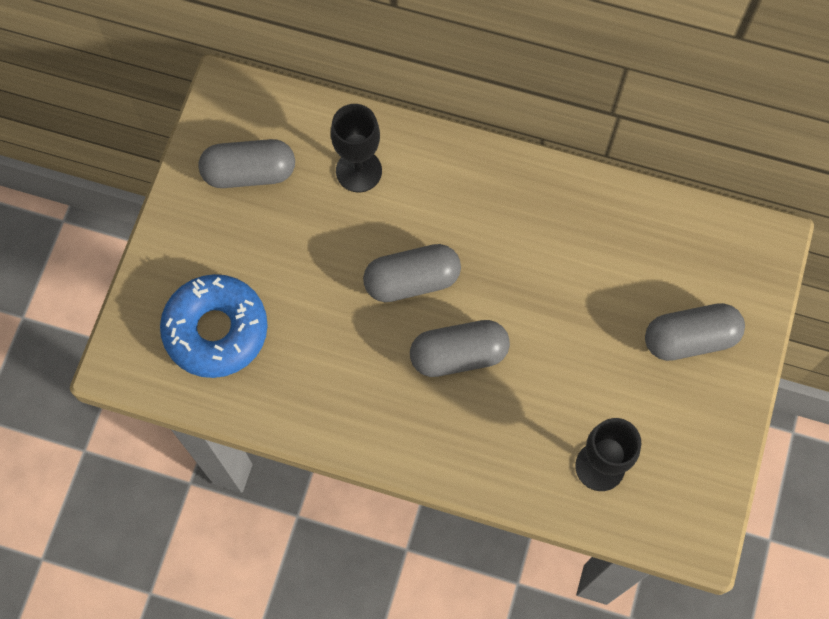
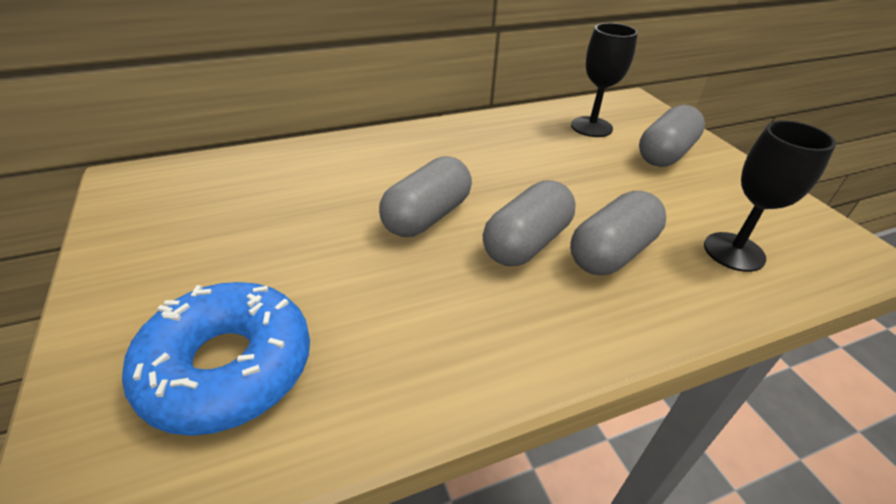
camera: 40 degrees left, 30 degrees down
(249, 173) = (187, 217): grey capsule -> grey capsule (611, 252)
(358, 171) = (307, 175): black goblet -> black goblet (591, 127)

